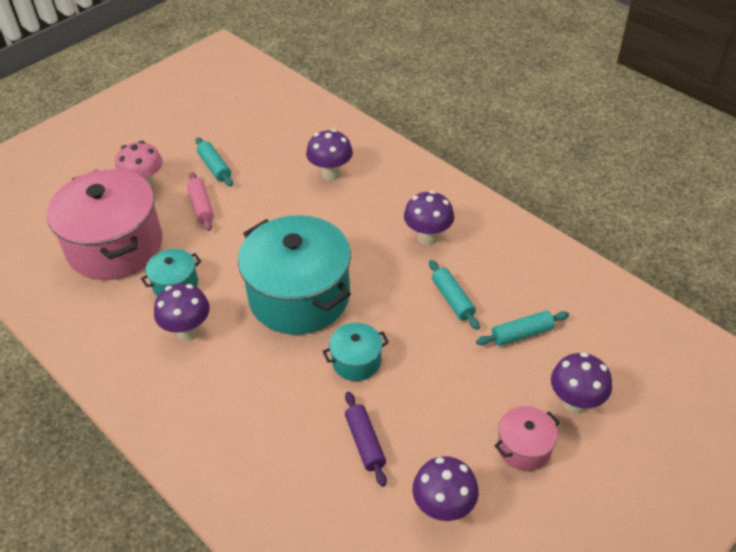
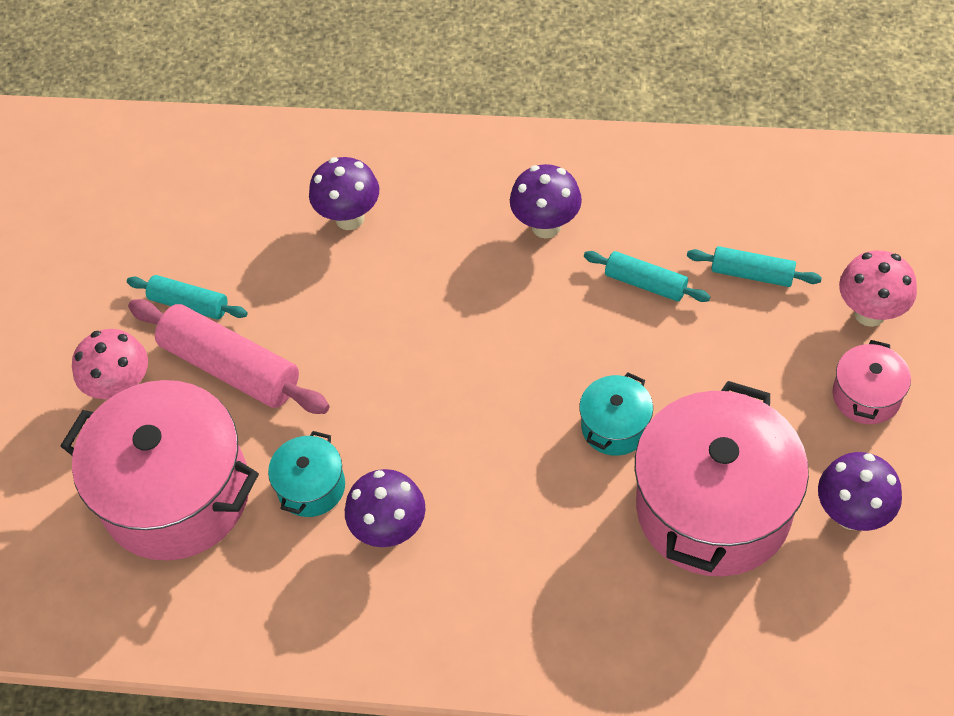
camera: 35 degrees left, 10 degrees up
(201, 206) = (231, 367): pink rolling pin -> pink rolling pin, size x1.79
(299, 296) = (475, 397): turquoise pot -> none
(365, 442) = (713, 507): purple rolling pin -> pink pot
(521, 334) = (752, 274): turquoise rolling pin -> turquoise rolling pin turned 75 degrees clockwise
(575, 403) = (869, 313): purple mushroom -> pink mushroom

